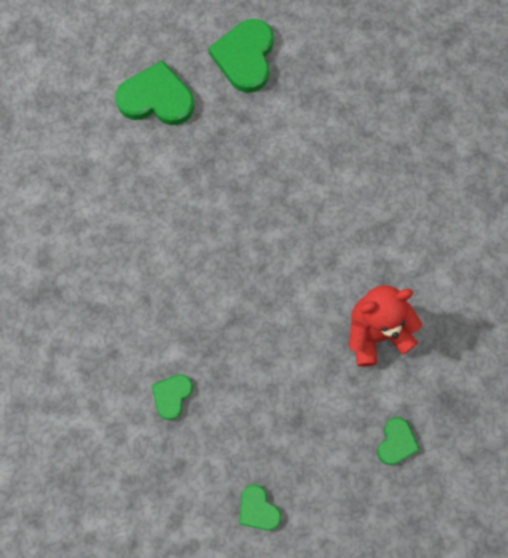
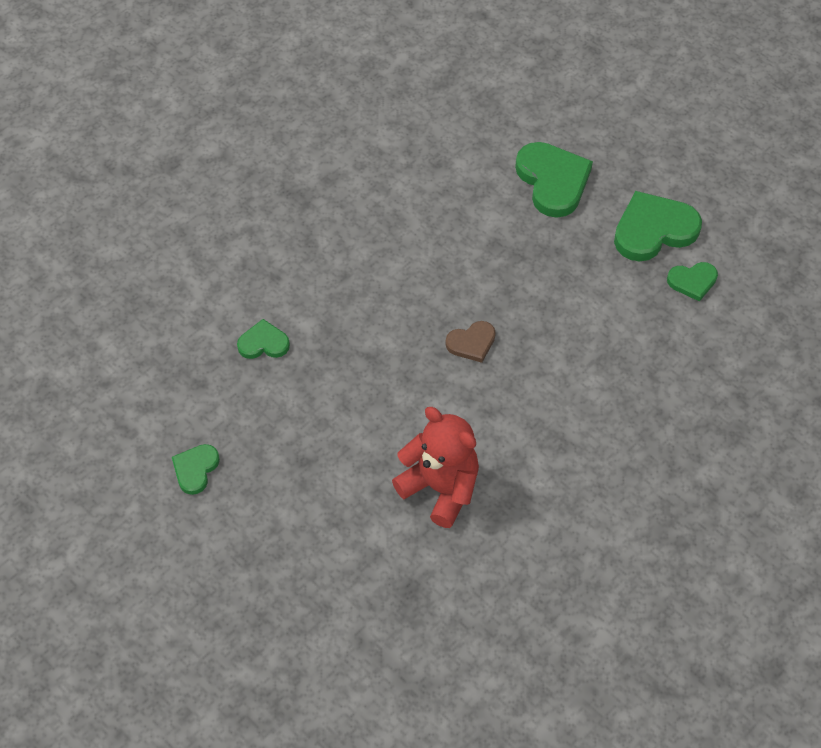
camera: 60 degrees right, 15 degrees down
(266, 240) = (471, 343): none -> brown heart
(396, 442) = (335, 561): green heart -> green heart (692, 281)

